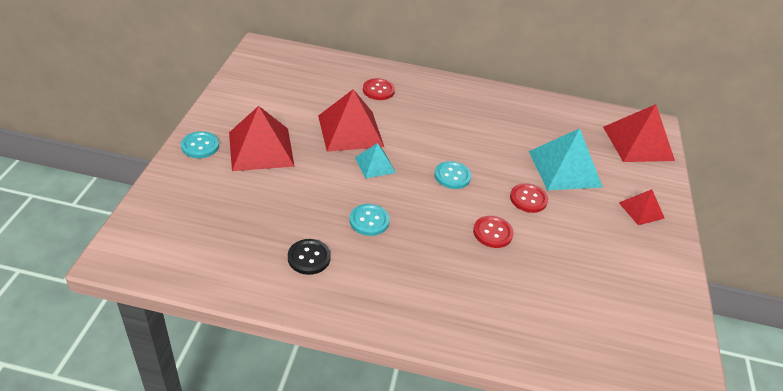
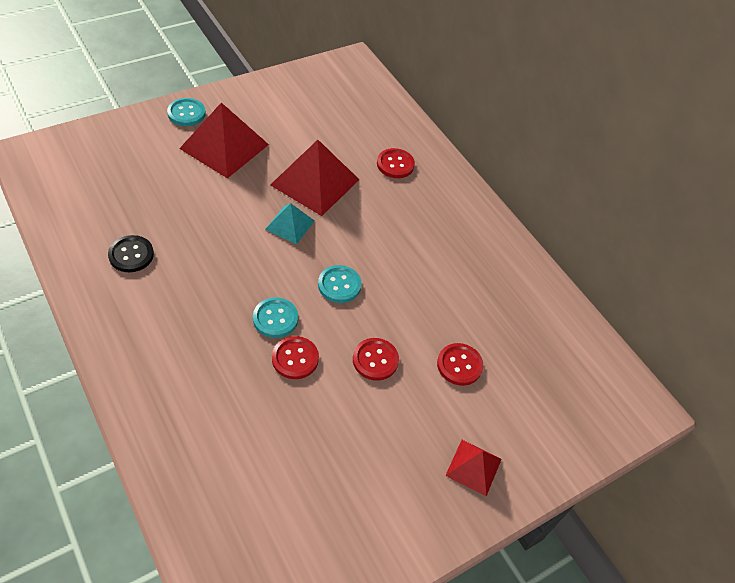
camera: 45 degrees right, 10 degrees up
(369, 221) = (214, 264): turquoise button -> turquoise button (275, 318)
(565, 169) = (459, 365): turquoise pyramid -> red button
(638, 143) = (588, 408): red pyramid -> none

